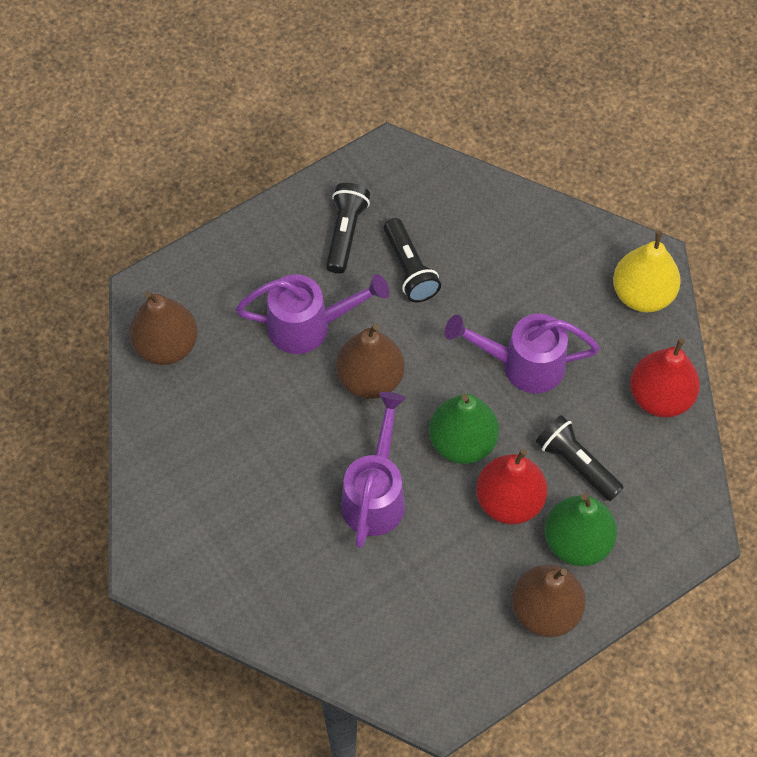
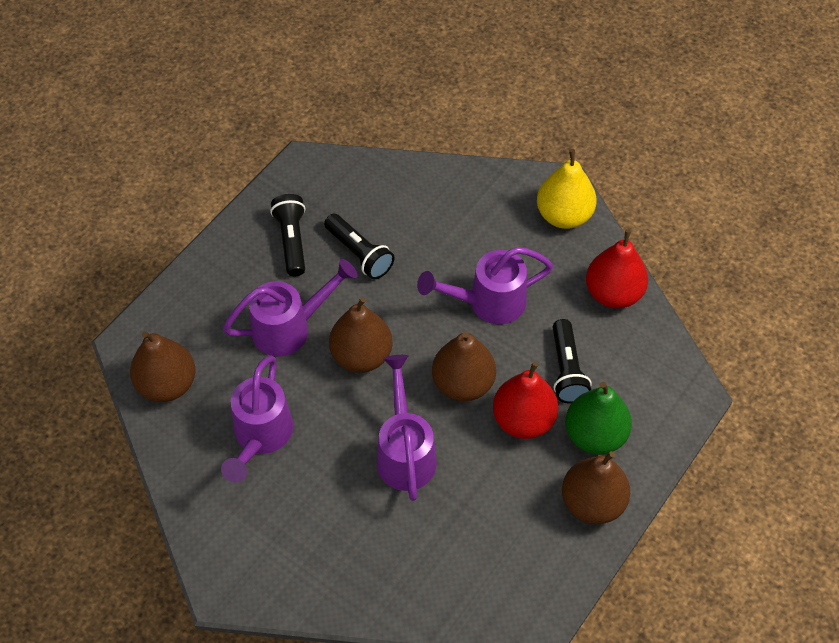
camera: 20 degrees left, 5 degrees down
(238, 430) = (260, 437): none -> purple watering can
(462, 442) = (463, 383): green pear -> brown pear
(576, 464) = (567, 370): black flashlight -> black flashlight turned 120 degrees counterclockwise

